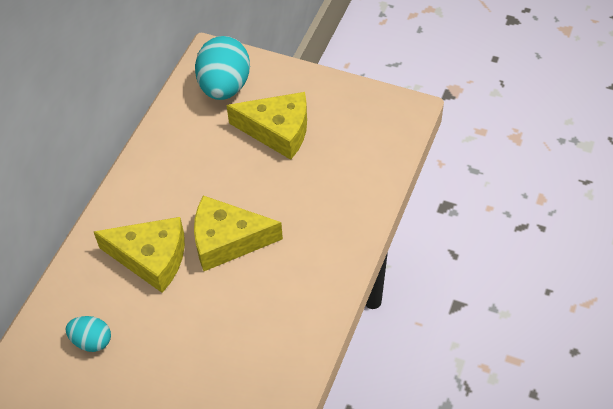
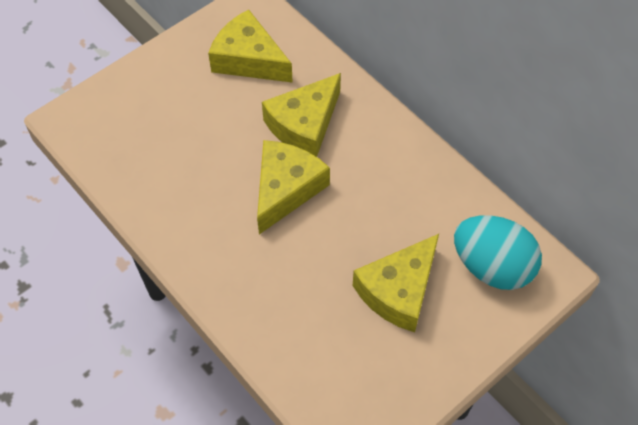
camera: 115 degrees right, 5 degrees up
(92, 341) = (249, 59): turquoise egg -> yellow cheese

